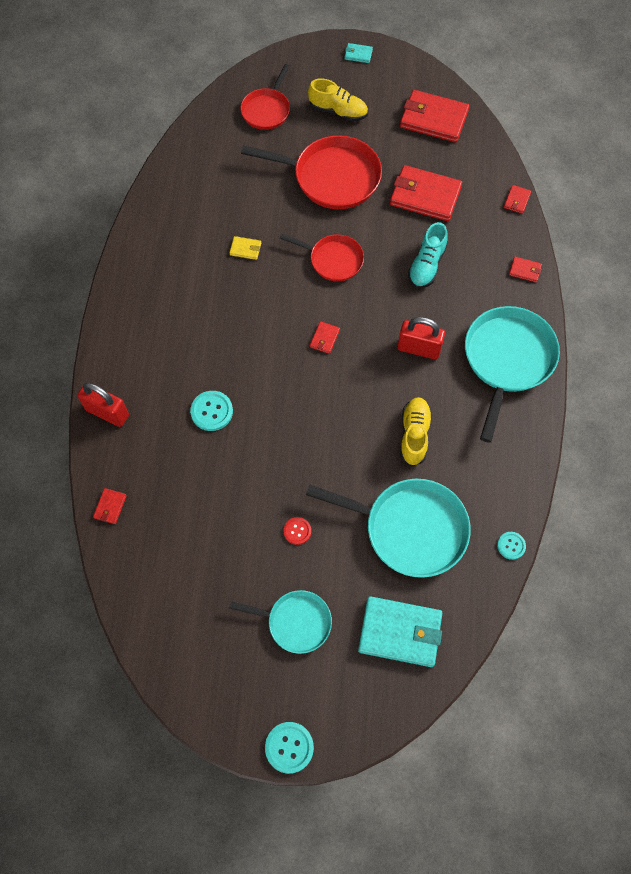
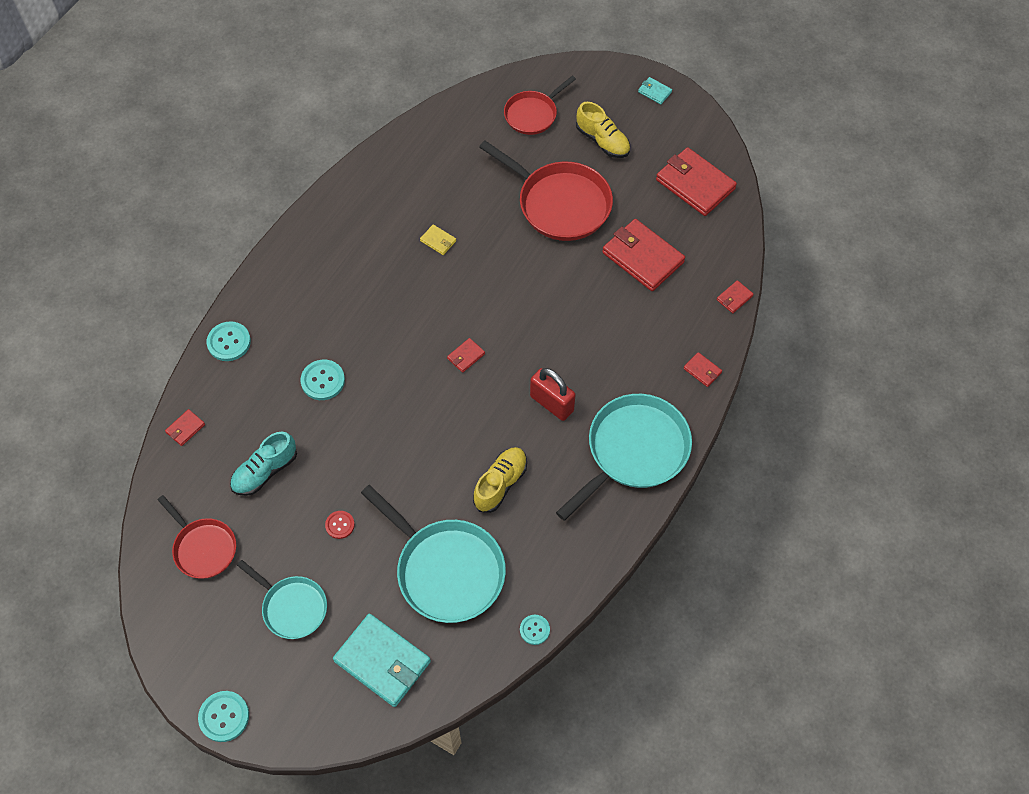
camera: 25 degrees right, 5 degrees down
(107, 412) = (229, 342): red padlock -> turquoise button
(333, 260) = (516, 284): red pan -> red pan (203, 548)
(426, 265) = (605, 326): turquoise shoe -> turquoise shoe (265, 471)

